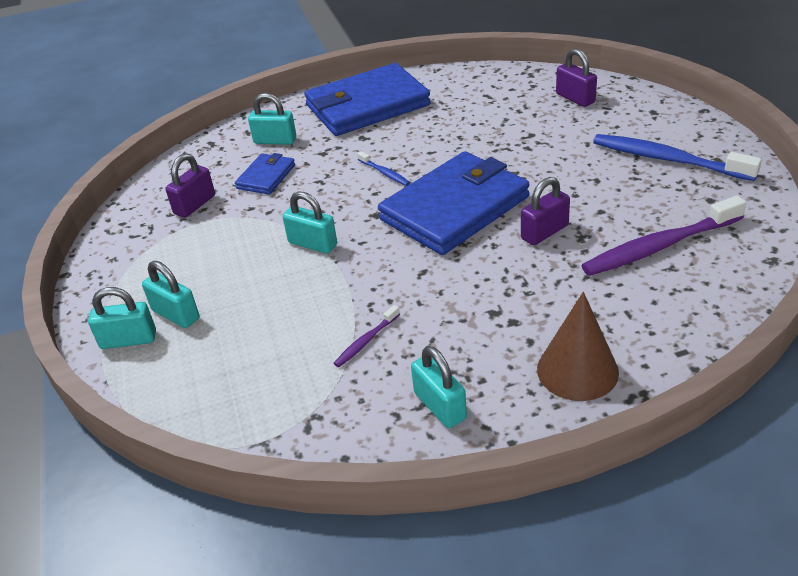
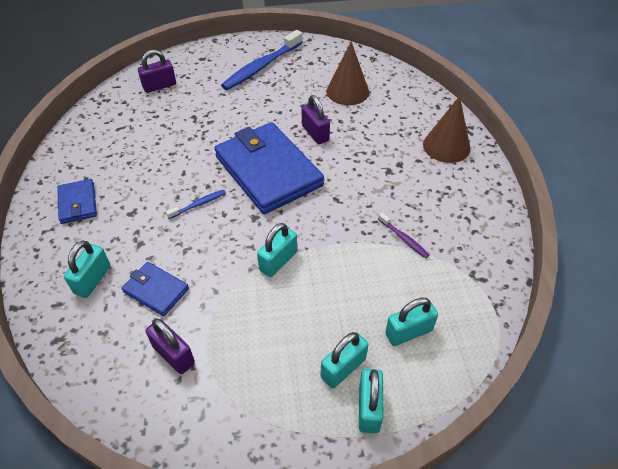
camera: 85 degrees left, 10 degrees up
(367, 105) = (78, 203): blue wallet -> blue wallet, size x0.47
(439, 406) = (469, 209): turquoise padlock -> turquoise padlock (408, 332)
(659, 246) = (347, 91): purple toothbrush -> brown cone

